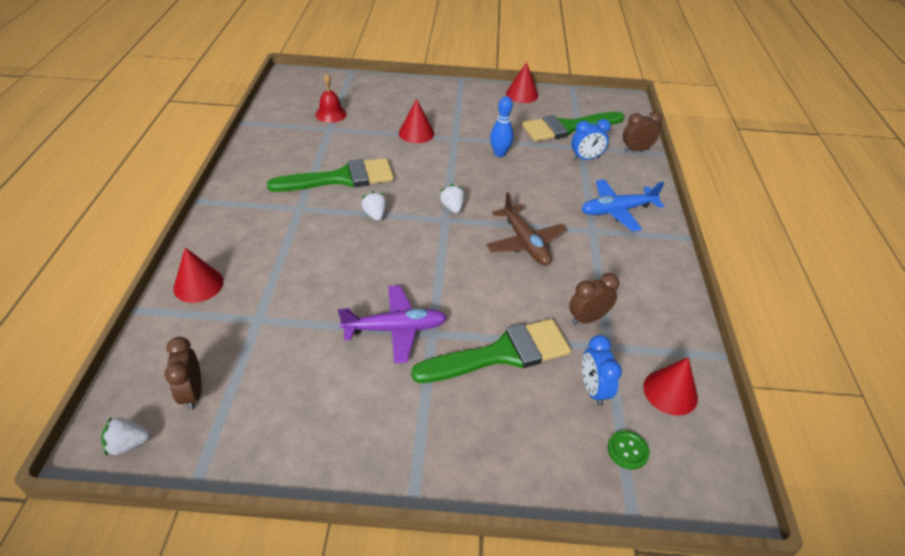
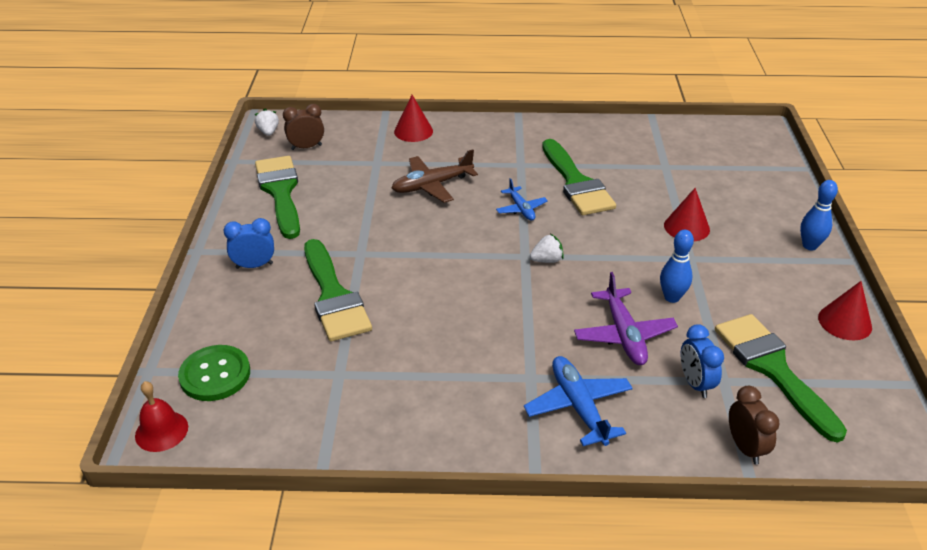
camera: 90 degrees right, 5 degrees down
(296, 416) = (280, 192): none -> green brush
(331, 114) = (696, 164): red bell -> red bell (161, 431)
(375, 215) = (521, 209): white strawberry -> blue plane
(396, 329) = (365, 232): purple plane -> purple plane (624, 335)
(444, 89) = (809, 246): none -> blue bowling pin
(525, 243) = (495, 316): brown plane -> brown plane (432, 185)
(587, 319) = (379, 360): brown clock -> none
(593, 389) = (285, 357): blue clock -> blue clock (254, 265)
(627, 450) = (215, 375): green button -> green button, size x1.82
(670, 392) = (276, 417): red cone -> none

